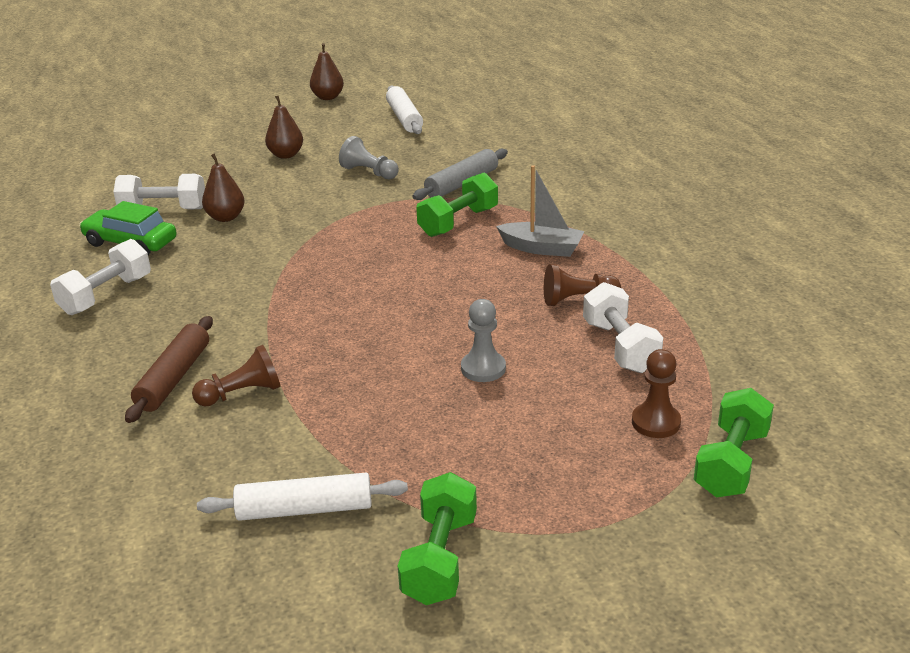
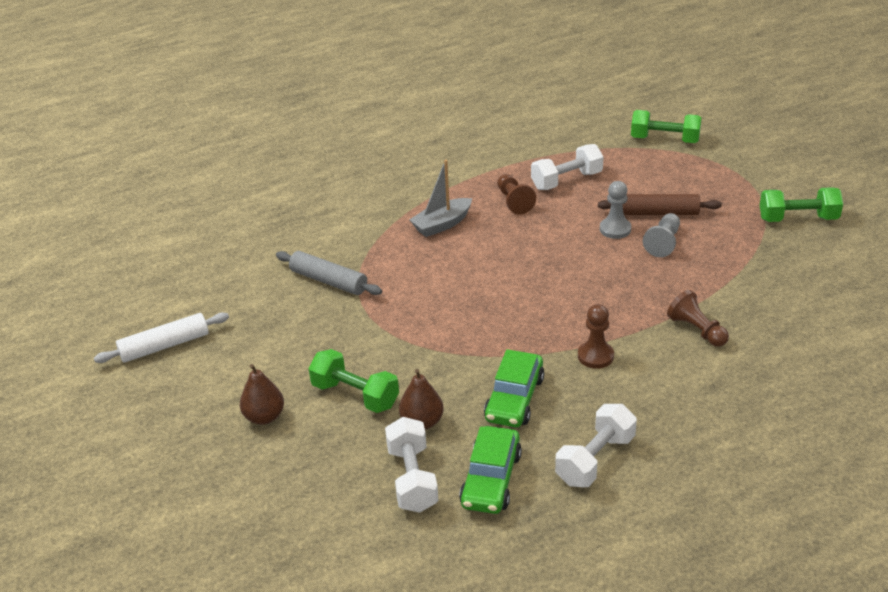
camera: 100 degrees left, 5 degrees up
(106, 295) = (595, 460): white dumbbell -> white dumbbell turned 75 degrees counterclockwise
(174, 378) = (696, 372): brown rolling pin -> brown rolling pin (658, 213)
(220, 263) = (514, 399): none -> green car
(305, 509) = (792, 273): white rolling pin -> none
(328, 97) = (88, 423): brown pear -> none
(369, 172) = (307, 344): grey pawn -> grey pawn (663, 243)
(458, 222) = (405, 271): green dumbbell -> green dumbbell (355, 395)
(542, 248) = (442, 224): grey boat -> grey boat turned 135 degrees counterclockwise
(656, 422) = (640, 163): brown pawn -> brown pawn (595, 356)

